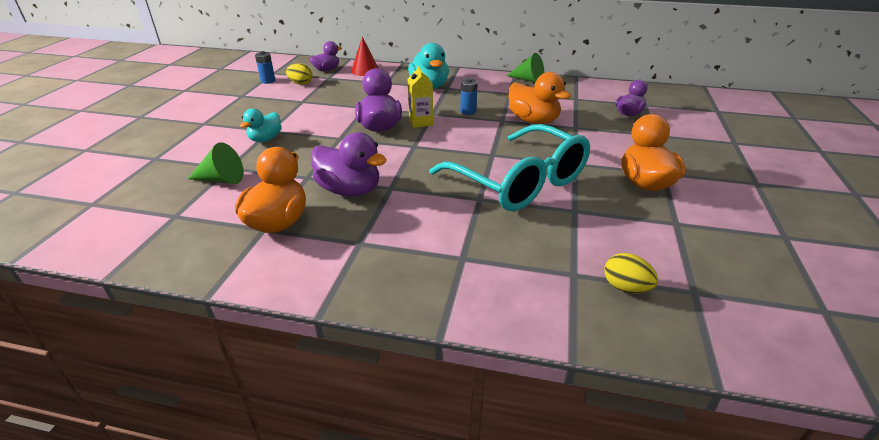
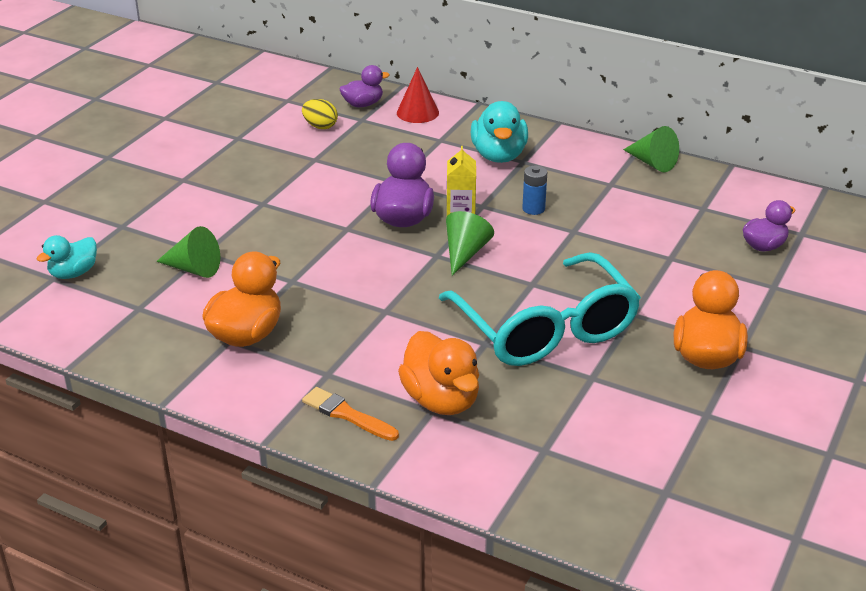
camera: 15 degrees right, 0 degrees up
(265, 139) = (254, 216): turquoise duck -> turquoise duck (73, 273)
(268, 81) = (276, 115): blue battery -> none
(349, 190) = (336, 307): purple duck -> none
(389, 275) = (347, 414): none -> orange brush
(434, 142) = (465, 253): none -> green cone
(533, 121) = (617, 238): orange duck -> orange duck (441, 400)
(625, 287) = (592, 474): yellow egg -> none

